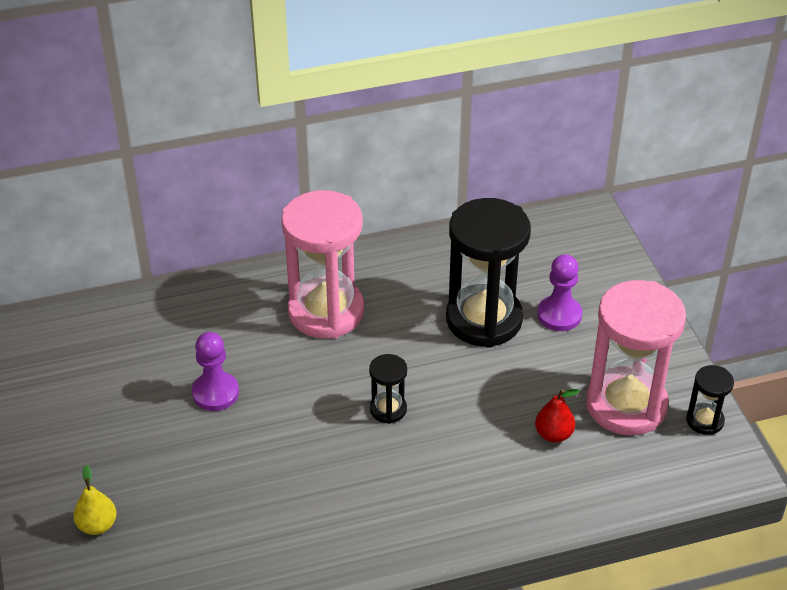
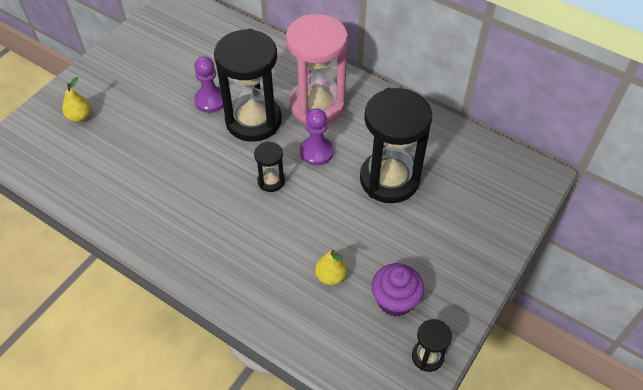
camera: 50 degrees right, 10 degrees up
(288, 374) = (253, 120): none -> black hourglass
(553, 434) = (330, 276): red pear -> yellow pear
(559, 315) = (435, 214): purple pawn -> purple pawn (316, 152)
(626, 405) = (395, 300): pink hourglass -> purple cupcake

